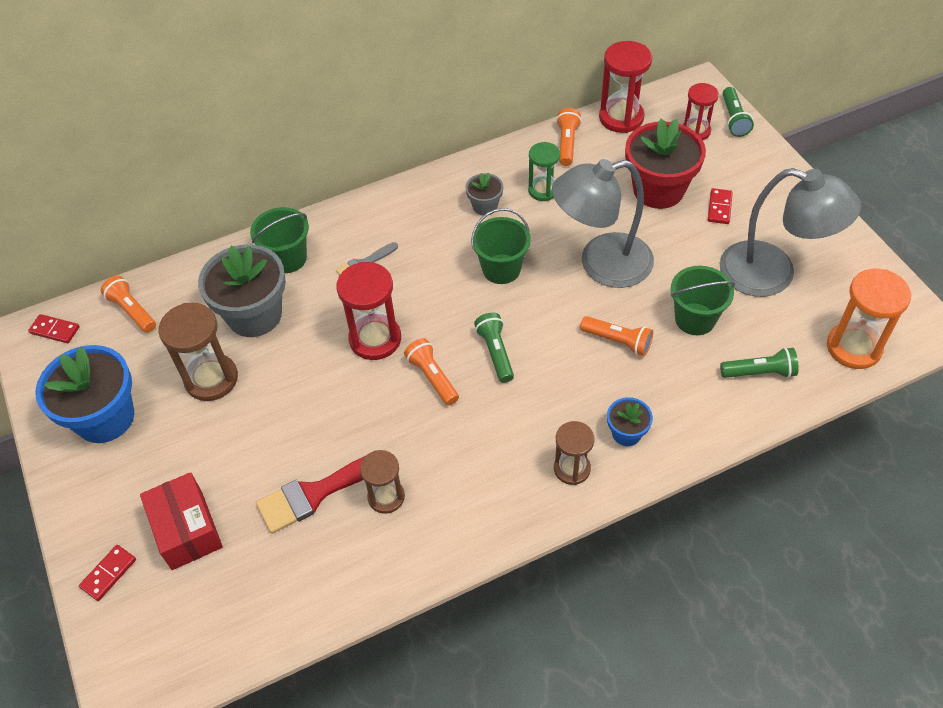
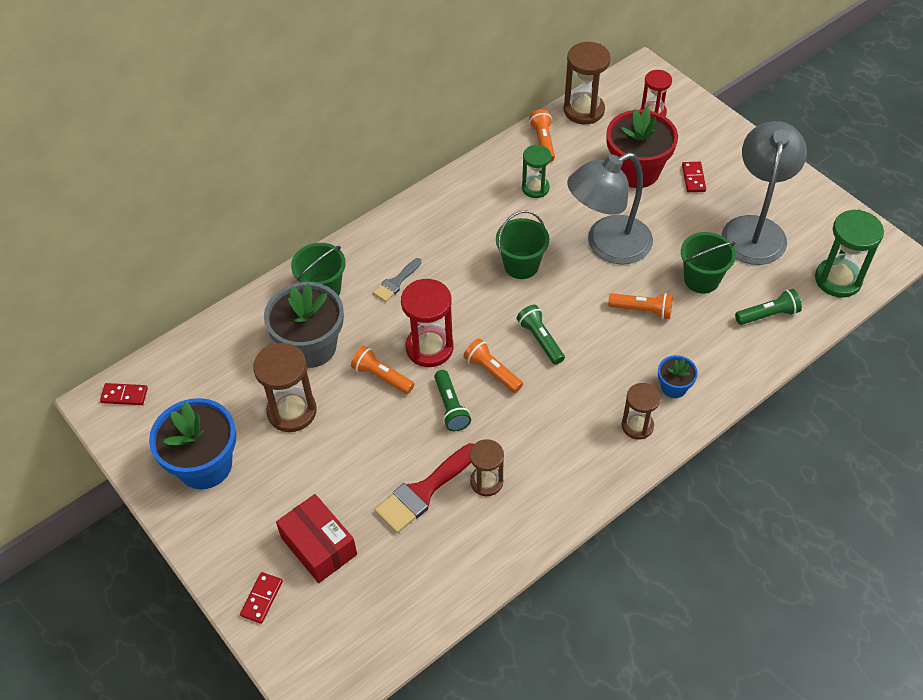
camera: 15 degrees left, 0 degrees up
(132, 311) = (193, 364): orange flashlight -> orange flashlight (382, 376)
(485, 206) = (488, 211): grey flower pot -> none
(621, 118) = (583, 110): red hourglass -> brown hourglass
(733, 119) = (682, 96): green flashlight -> green flashlight (450, 407)
(772, 274) = (754, 229): grey lamp -> grey lamp turned 90 degrees counterclockwise
(853, 347) = (838, 279): orange hourglass -> green hourglass

